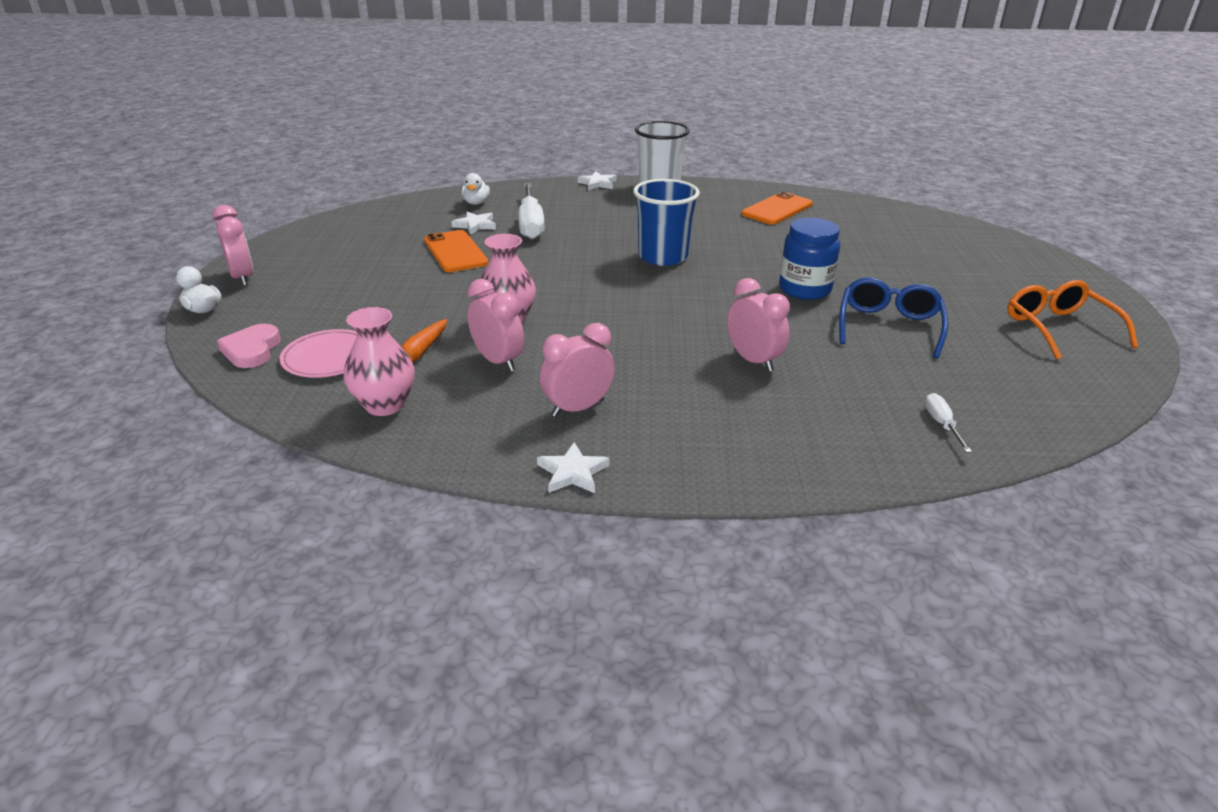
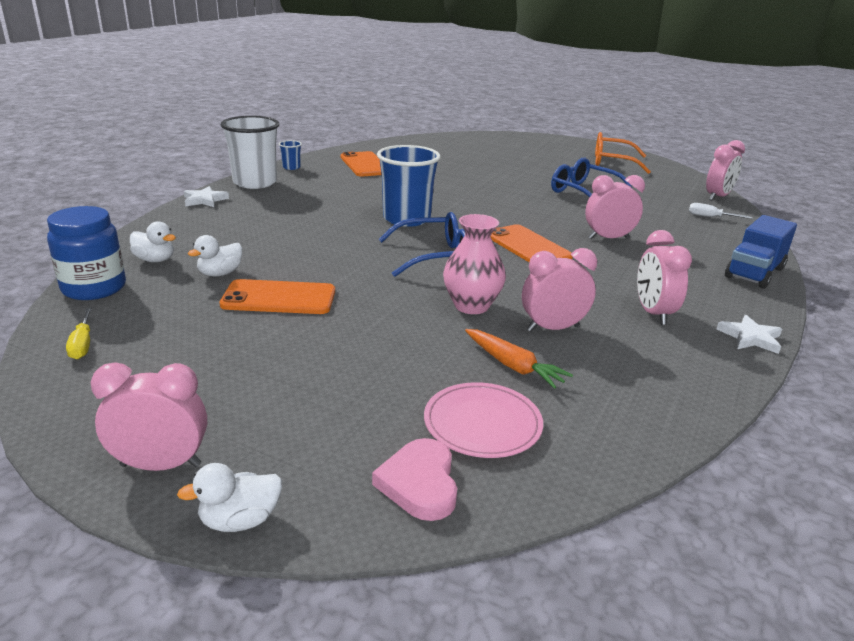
camera: 65 degrees left, 5 degrees down
(252, 350) = (420, 483): pink heart -> pink heart turned 60 degrees clockwise
(351, 222) = (82, 344): none -> yellow screwdriver
(385, 405) = (611, 404): pink vase -> none
(475, 225) = (220, 273): white star -> white duck
(531, 224) = (261, 248): white screwdriver -> none
(592, 285) = (434, 256): none -> blue glasses
(669, 321) = (527, 246): none -> orange phone
(717, 187) = (291, 167): none -> blue cup
(769, 469) = (754, 273): none -> blue truck
(804, 289) = (512, 196): blue jar -> blue jar (94, 288)
(1049, 425) = (717, 197): none -> pink clock

